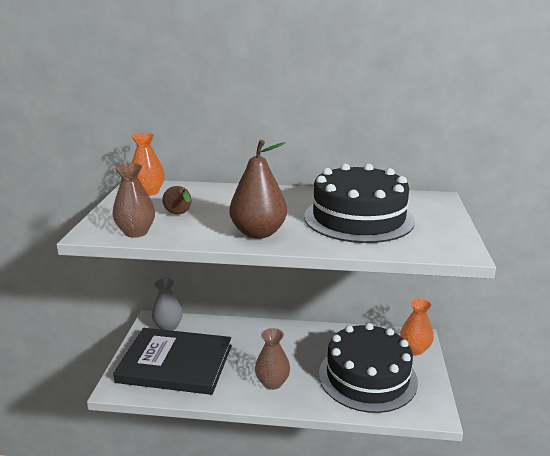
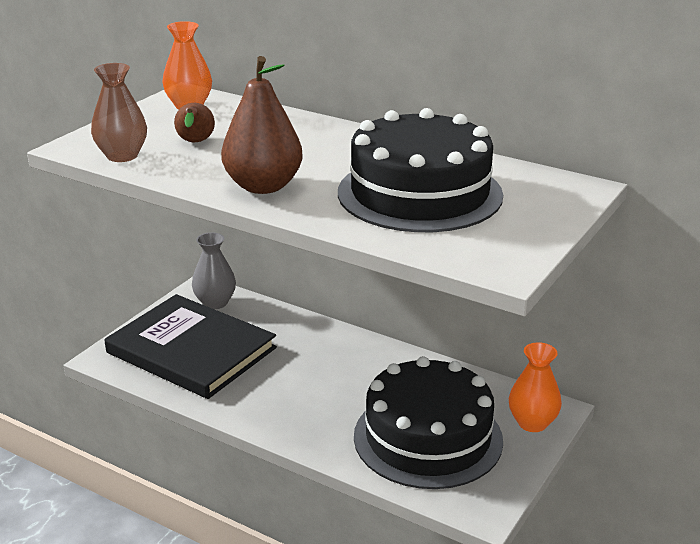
camera: 25 degrees right, 5 degrees up
(272, 383) = (293, 407): brown vase -> none

